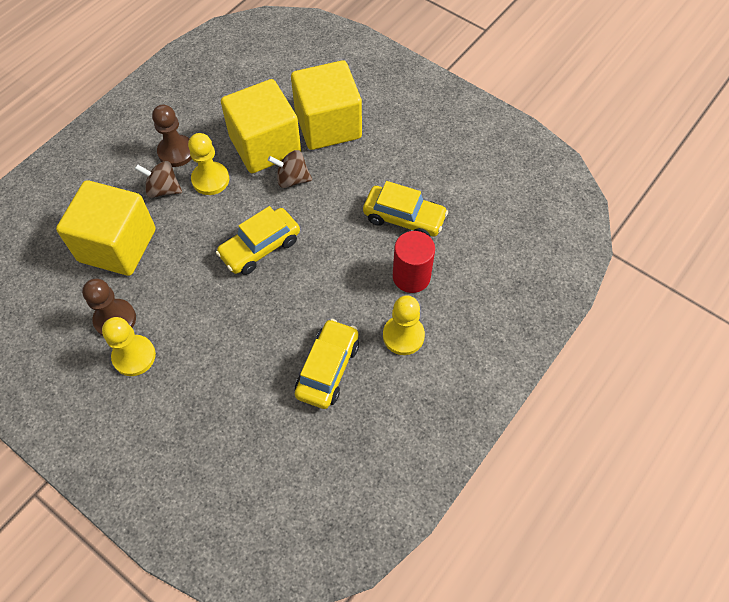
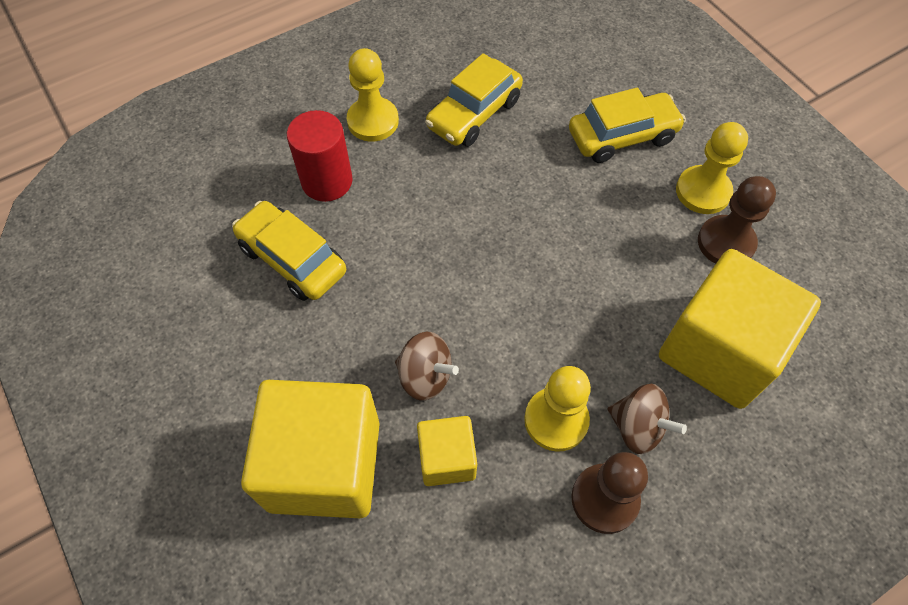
camera: 160 degrees left, 0 degrees up
(260, 247) = (509, 280): yellow car -> yellow car (622, 136)
(265, 145) = (447, 458): yellow cube -> yellow cube, size x0.51

